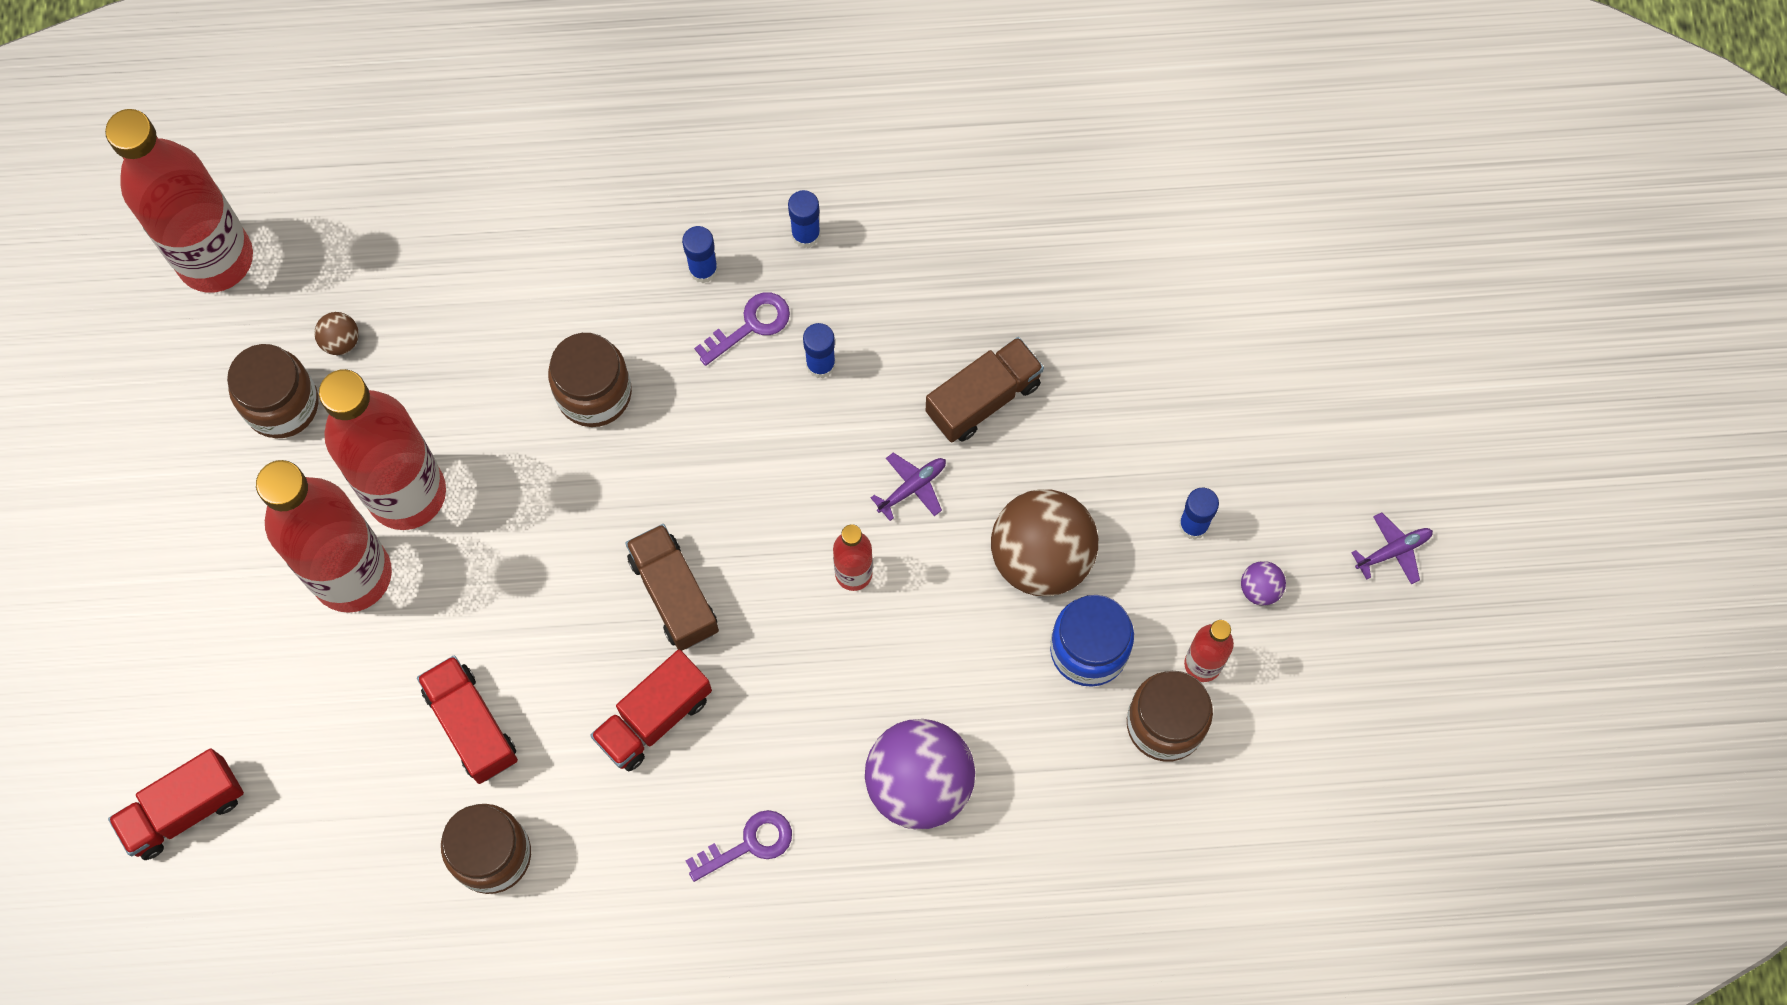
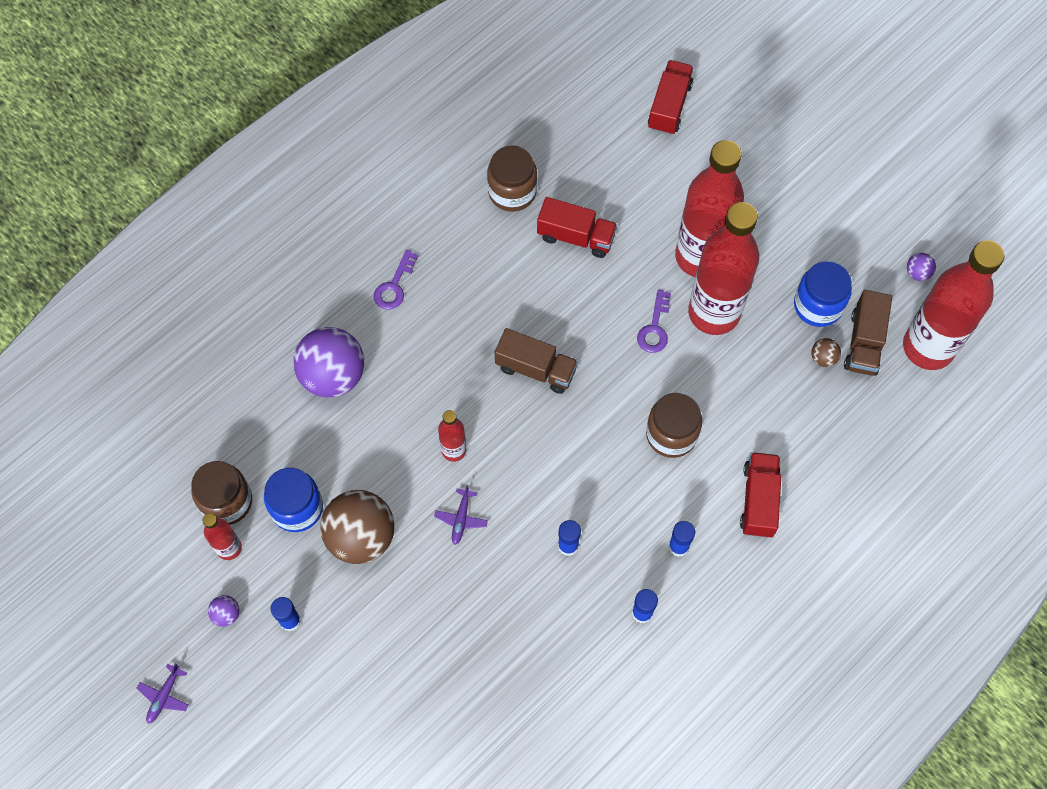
camera: 140 degrees right, 5 degrees down
(130, 349) = (917, 273): none -> purple ball
(282, 404) = (818, 305): brown jar -> blue jar
(654, 718) = (492, 305): red truck -> red truck (758, 500)
(751, 325) = (624, 537): purple key -> purple key (655, 328)
(983, 398) = (463, 598): brown truck -> brown truck (864, 342)

